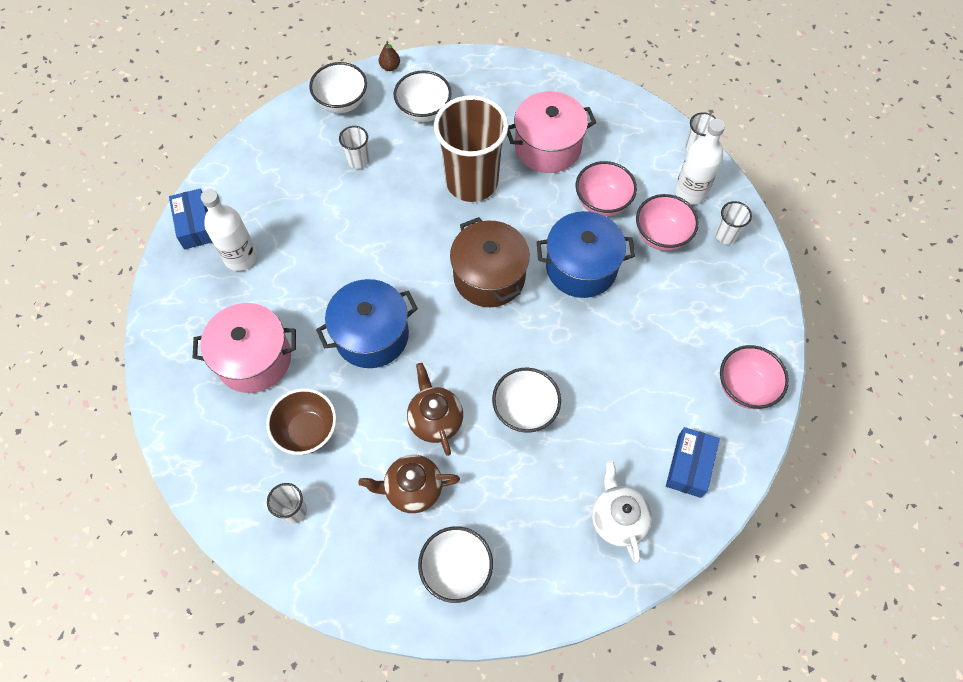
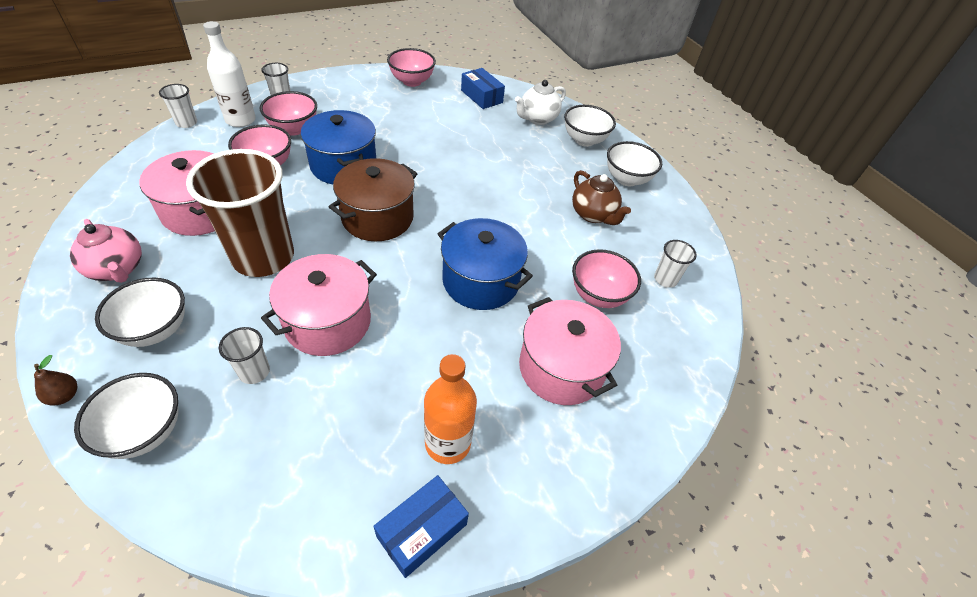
camera: 120 degrees left, 15 degrees down
(240, 257) = (448, 443): white bottle -> orange bottle
(307, 431) = (598, 295): brown bowl -> pink bowl
(381, 211) = (328, 322): none -> pink pot
(435, 420) = (531, 217): brown teapot -> none
(496, 93) = (117, 269): none -> pink teapot
(525, 410) = (491, 171): white bowl -> white bowl (584, 140)
(689, 466) = (481, 96): blue box -> blue box turned 60 degrees clockwise

